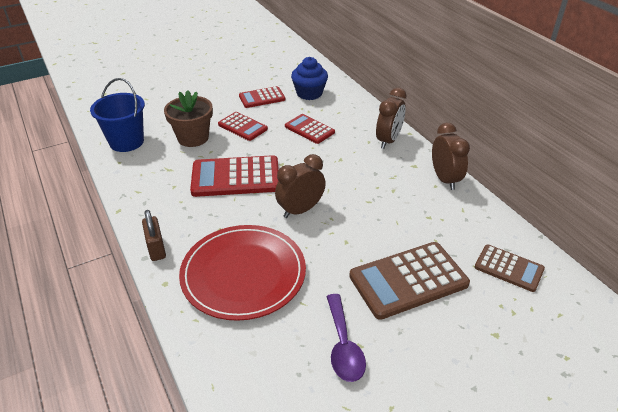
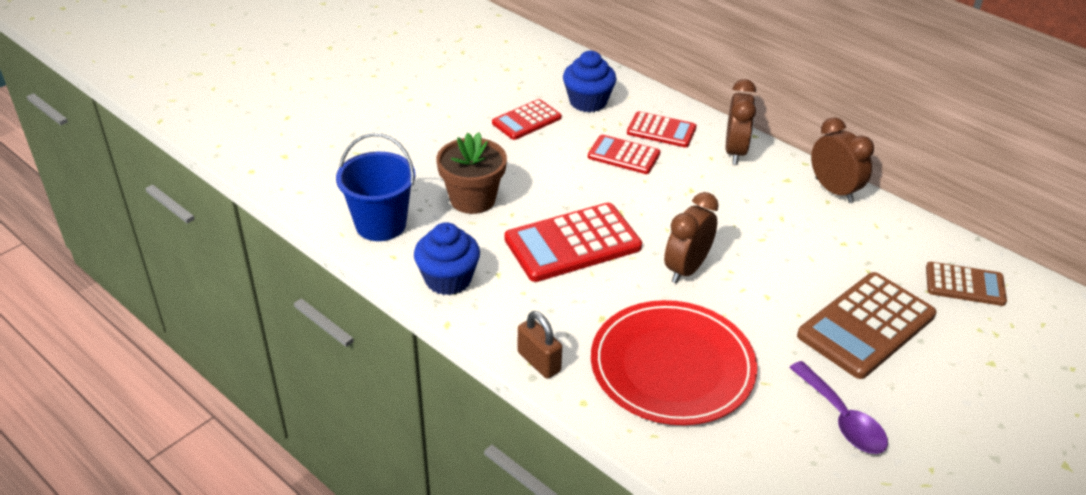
camera: 20 degrees left, 0 degrees up
(140, 183) = (448, 279): none -> blue cupcake
(242, 127) = (530, 169): red calculator -> red calculator (661, 130)

